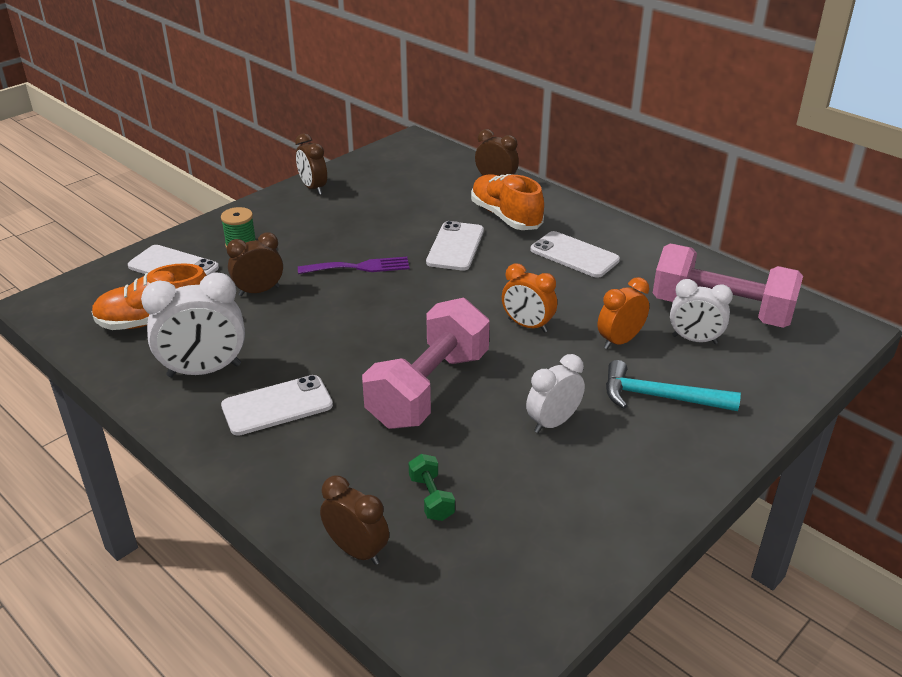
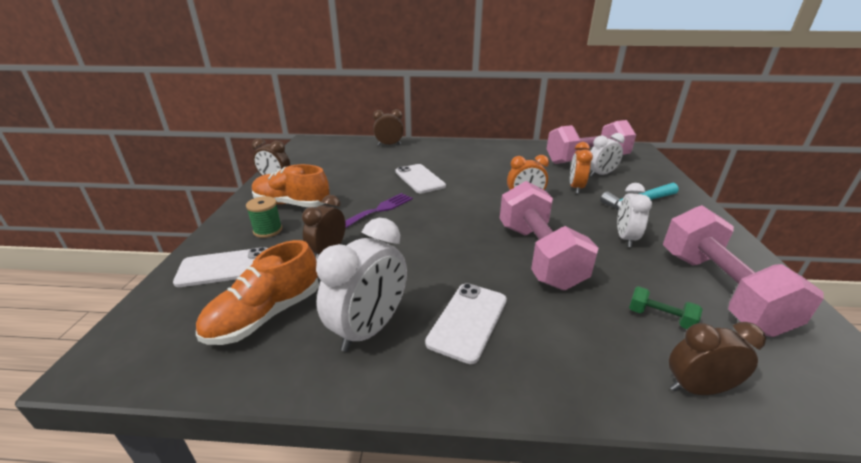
camera: 40 degrees left, 5 degrees down
(506, 217) = (422, 157): orange shoe -> orange shoe (292, 204)
(539, 517) = (718, 290): none -> pink dumbbell
(574, 255) = (486, 161): white phone -> none

